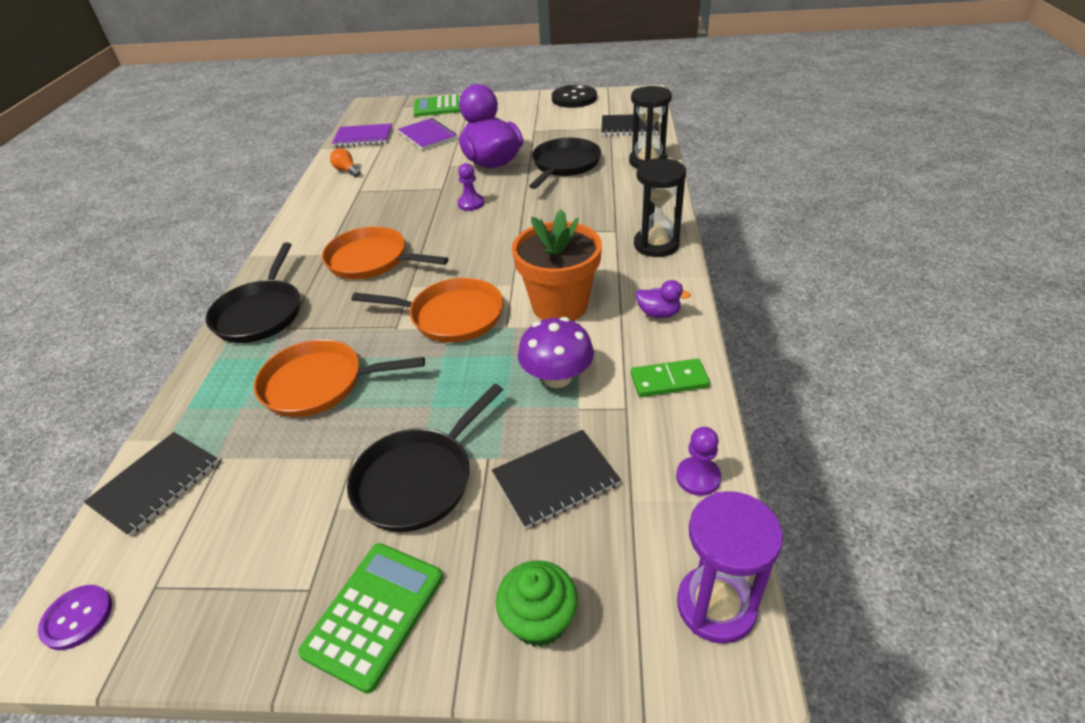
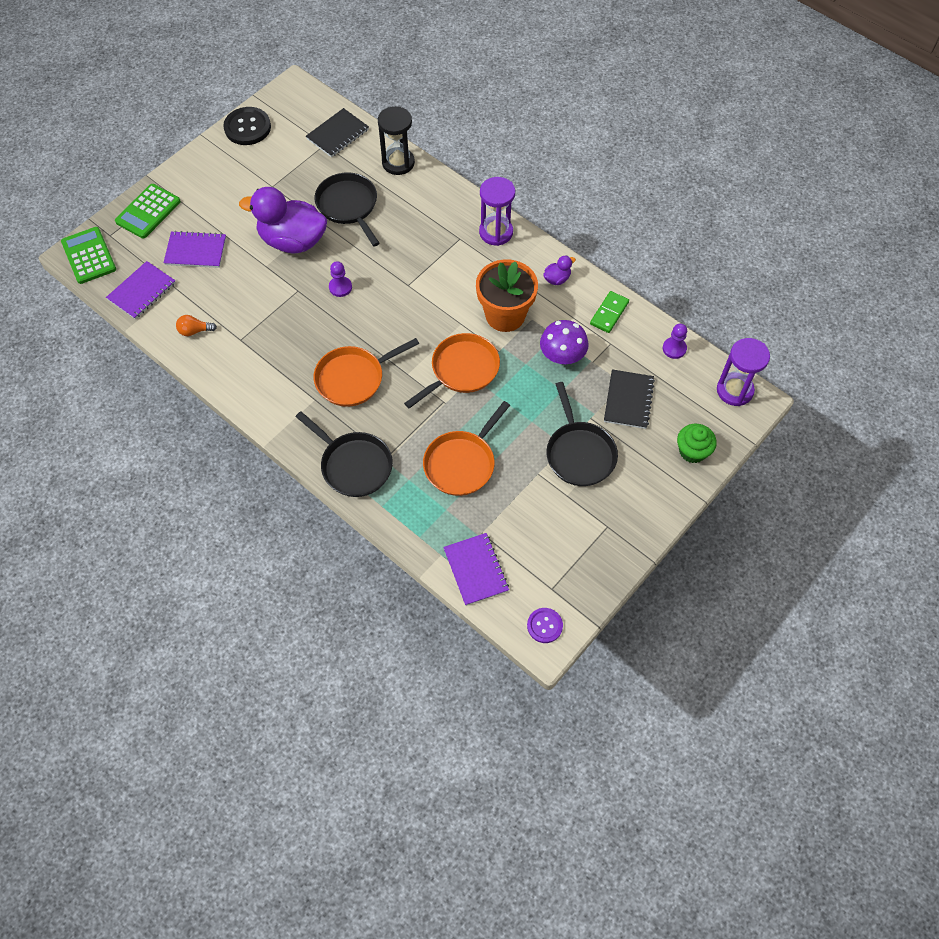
camera: 55 degrees left, 20 degrees up
(155, 484) = (476, 570): black notebook -> purple notebook
(374, 614) = (641, 507): green calculator -> green calculator (89, 256)
(656, 245) = (496, 232): black hourglass -> purple hourglass

